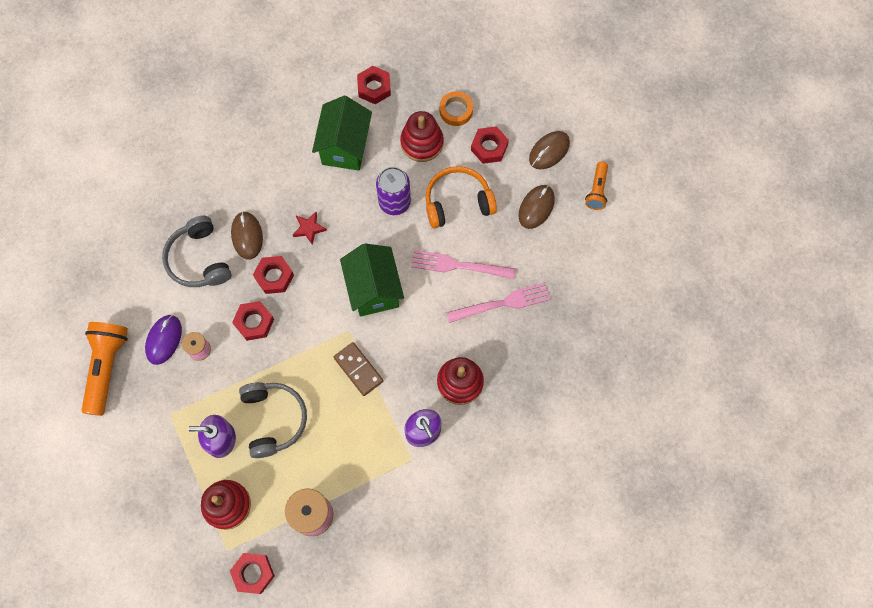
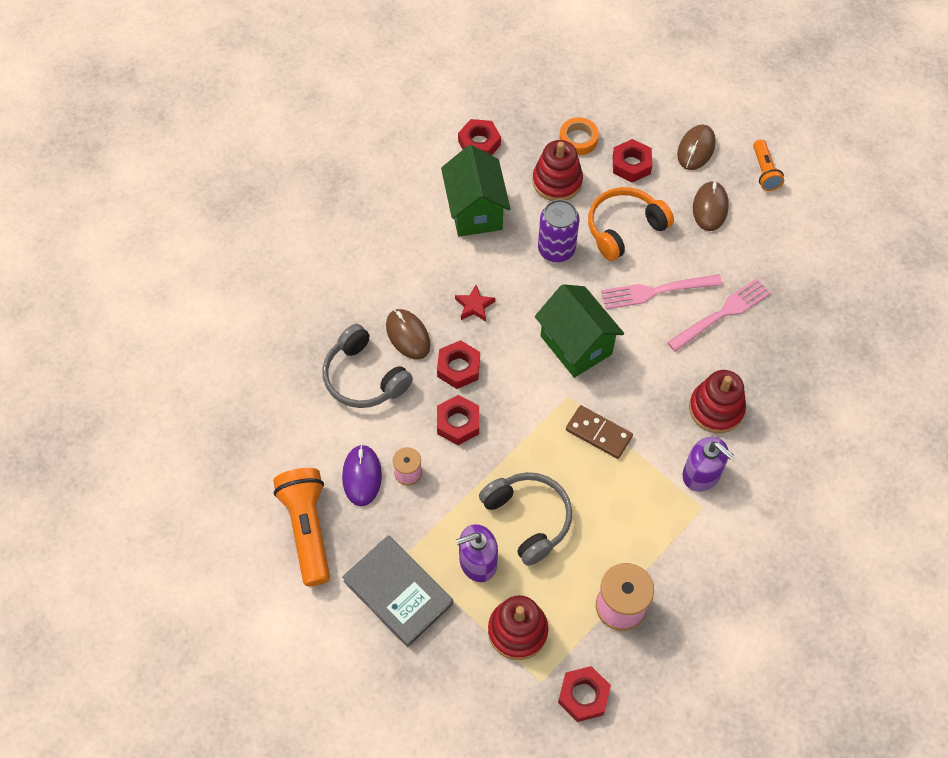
camera: 20 degrees left, 10 degrees down
(152, 442) = (398, 592): none -> grey book

